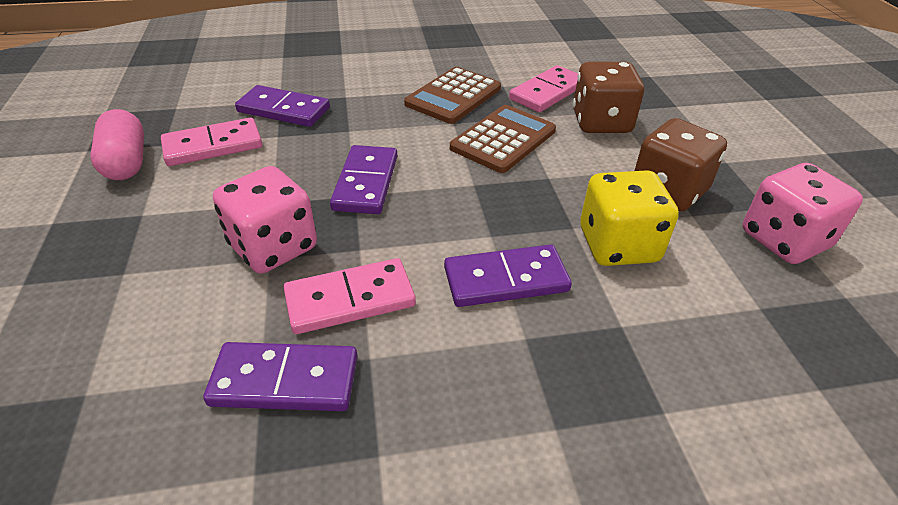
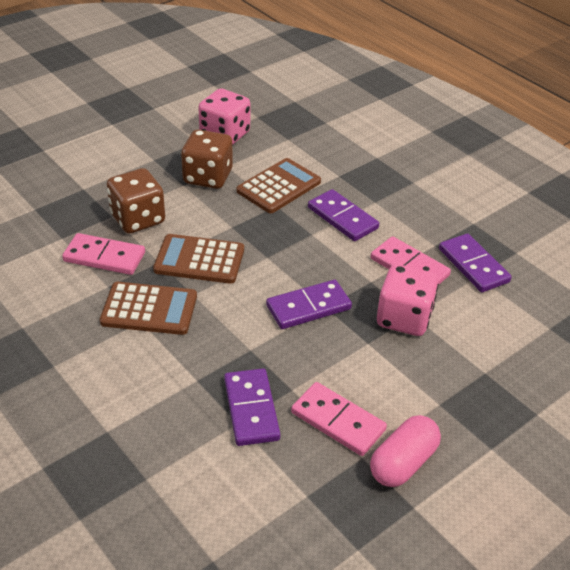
camera: 120 degrees left, 0 degrees up
(618, 245) = (278, 186): yellow dice -> brown calculator

